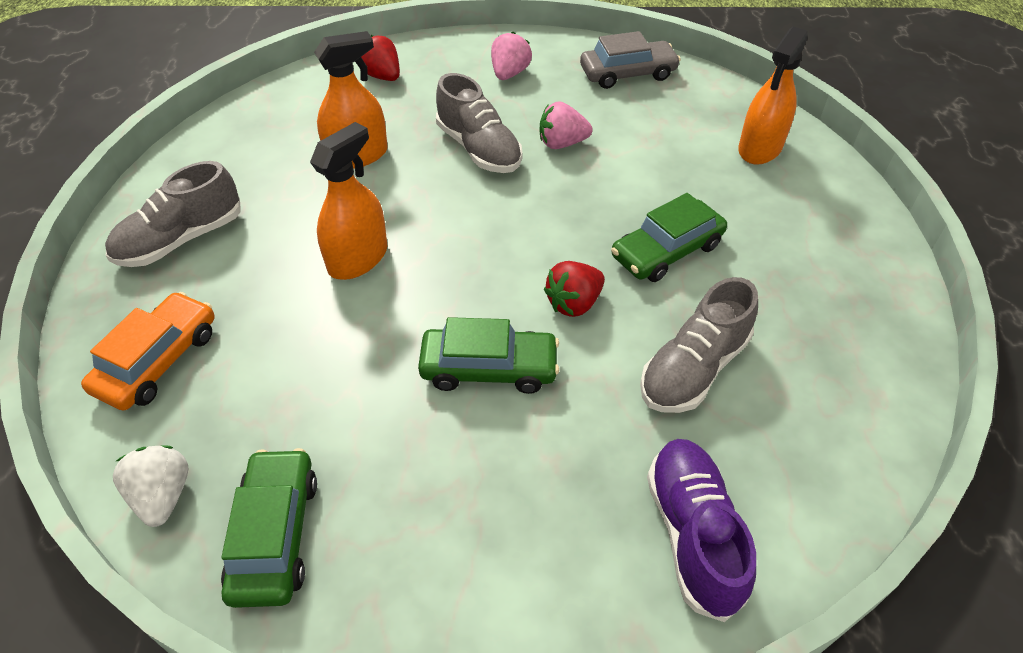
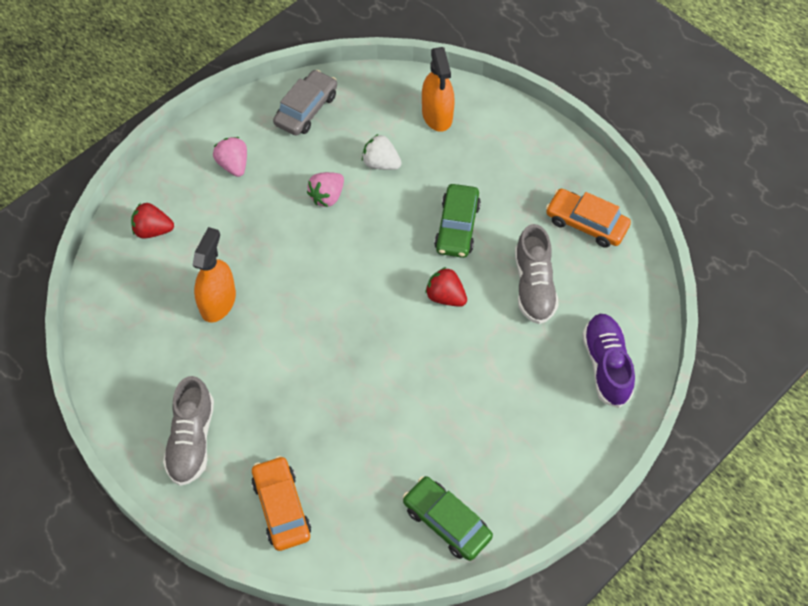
camera: 45 degrees left, 10 degrees up
(163, 496) = (377, 555): white strawberry -> white strawberry (381, 163)
(358, 258) = (307, 365): orange spray bottle -> none
(479, 149) = (284, 239): grey shoe -> none
(489, 368) = (445, 366): green car -> none
(574, 303) = (445, 297): red strawberry -> red strawberry turned 120 degrees clockwise
(693, 534) = (606, 365): purple shoe -> purple shoe turned 45 degrees clockwise
(839, 353) = (586, 223): none -> orange car

